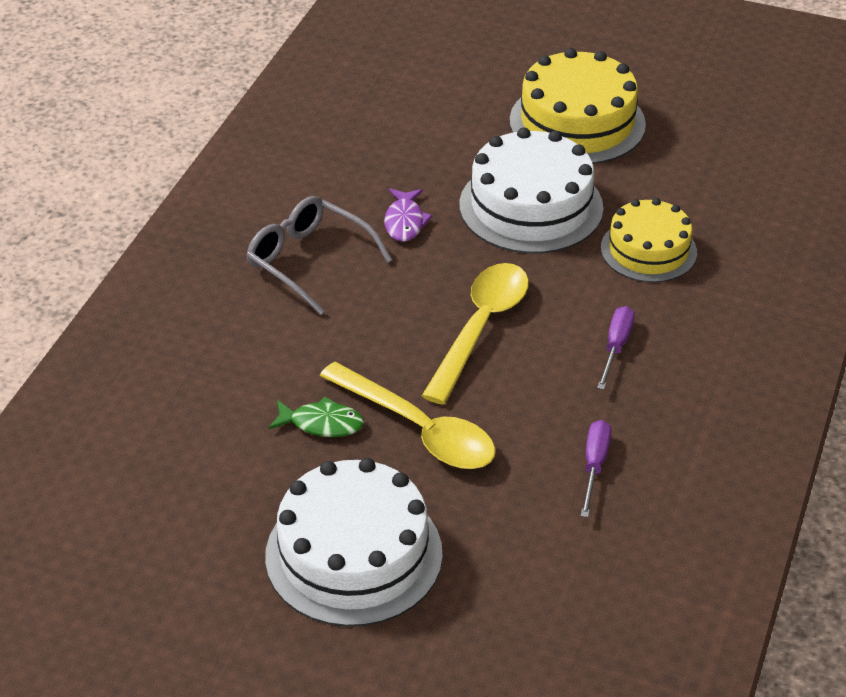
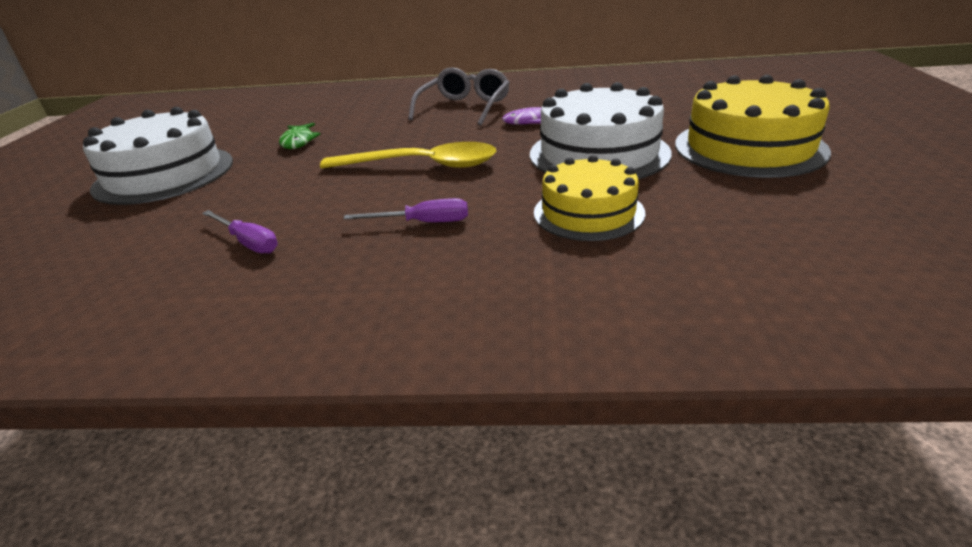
camera: 75 degrees right, 10 degrees down
(419, 430) = (294, 168): yellow spoon -> none
(594, 466) = (248, 242): purple screwdriver -> purple screwdriver turned 45 degrees clockwise

